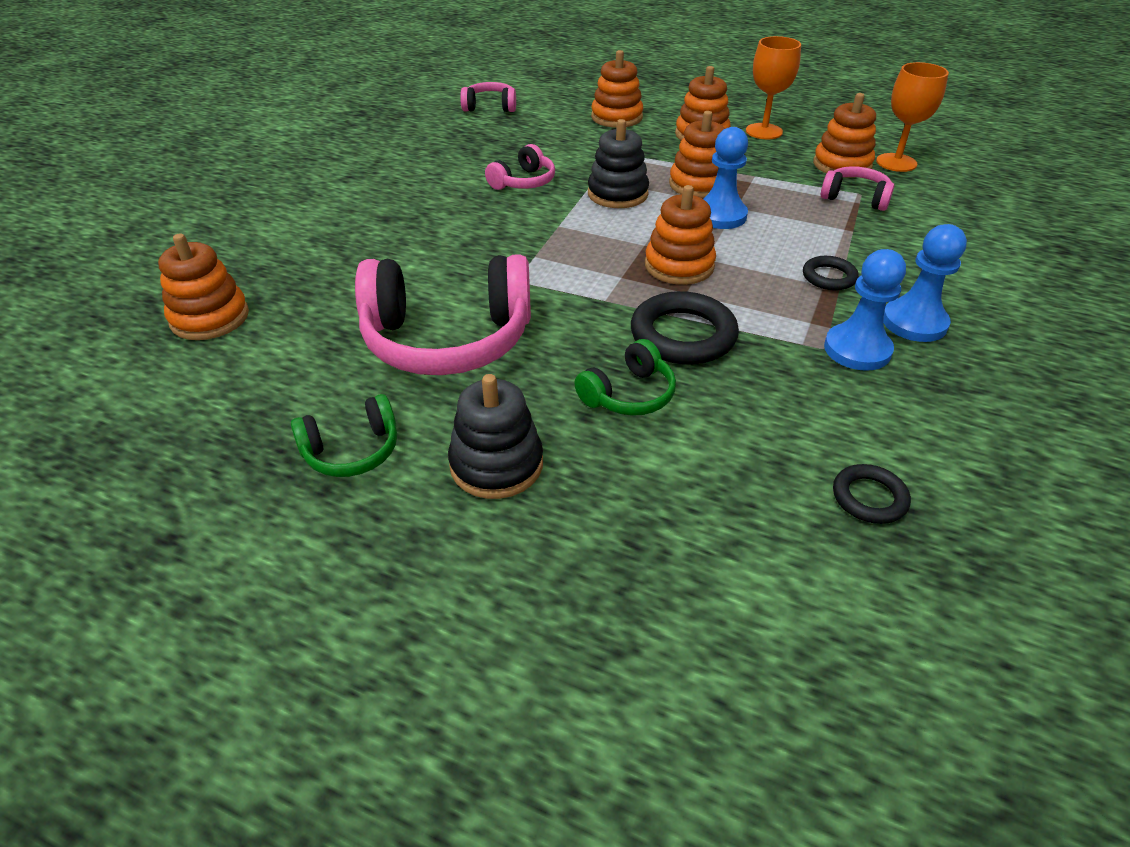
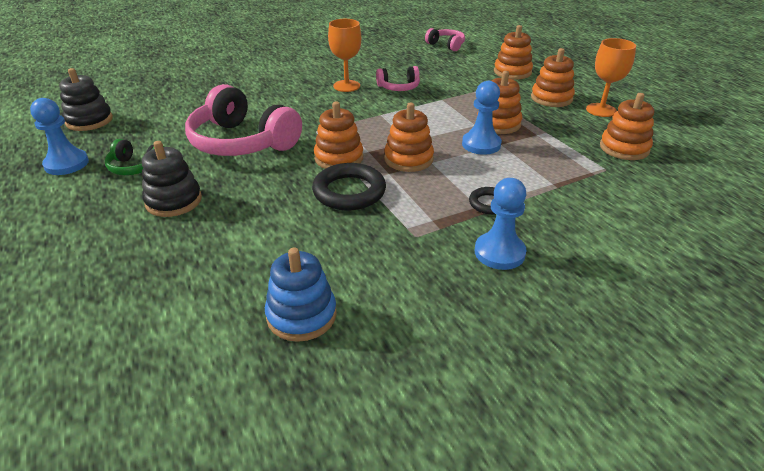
camera: 40 degrees right, 5 degrees down
(210, 318) = (174, 94): orange stacking toy -> orange stacking toy (339, 158)
(617, 194) = (439, 111): black stacking toy -> black stacking toy (89, 121)
(628, 394) = (275, 204): green headphones -> none
(855, 198) = (596, 170): pink headphones -> none
(857, 349) = (433, 247): blue pawn -> blue pawn (66, 164)
(869, 498) = (301, 315): black ring -> blue stacking toy
(896, 162) = (673, 162): orange goblet -> orange goblet (346, 86)

